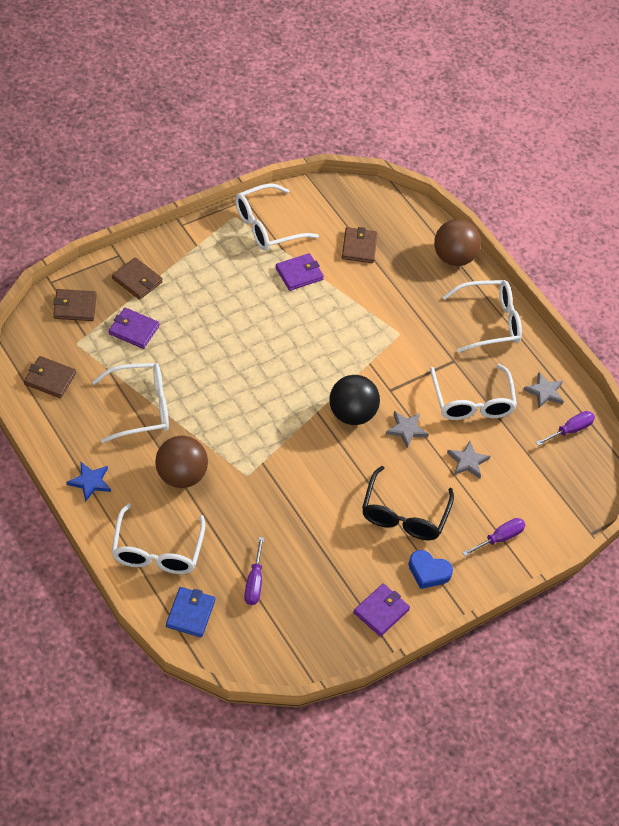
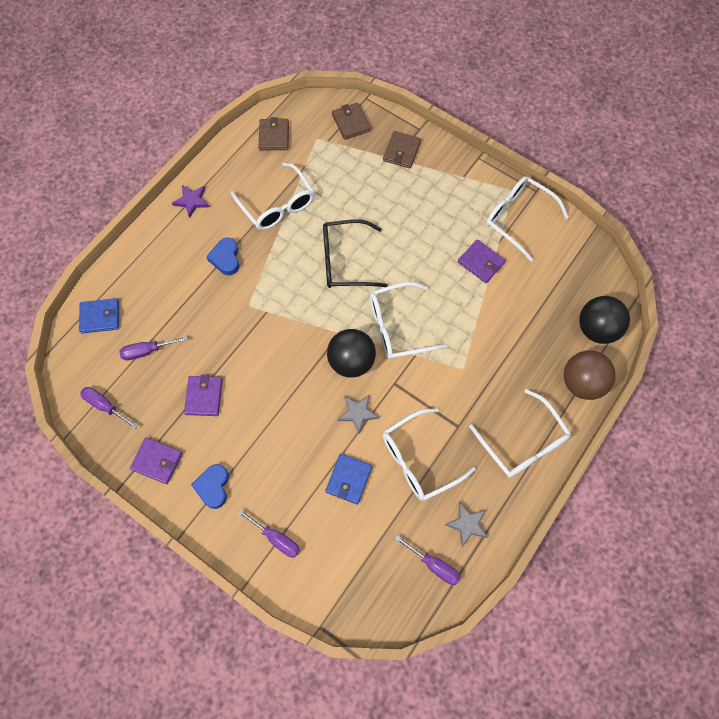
camera: 75 degrees right, 15 degrees up
(90, 482) = (192, 201): blue star -> purple star
(134, 330) = (351, 169): purple wallet -> purple wallet (204, 396)
(157, 550) = (149, 270): white glasses -> white glasses (398, 326)
(181, 476) = (226, 258): brown ball -> blue heart
(299, 639) = (105, 406): none -> purple screwdriver
(359, 247) = (541, 298): brown wallet -> none
(404, 514) = (266, 444): black glasses -> black glasses (346, 261)
(408, 224) = (596, 329): none -> black ball
(467, 461) = (348, 479): grey star -> blue wallet

